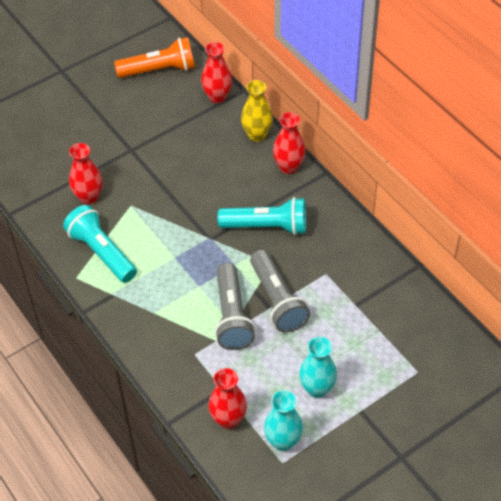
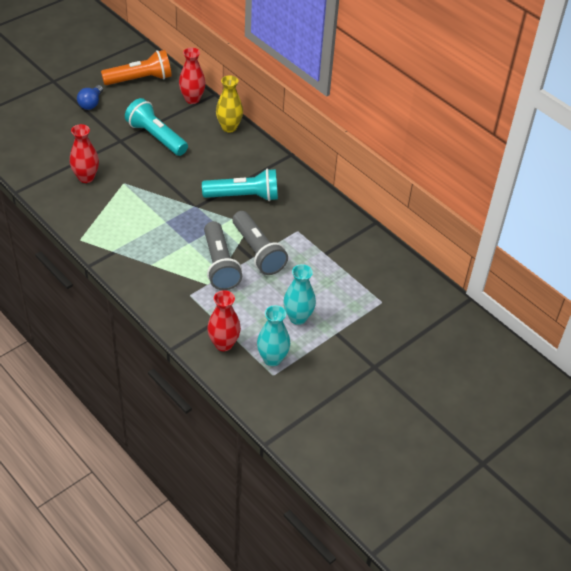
camera: 10 degrees left, 5 degrees down
(101, 101) = (91, 103): none -> blue light bulb
(101, 252) = (101, 219): turquoise flashlight -> turquoise flashlight (156, 137)
(289, 167) = (258, 151): red vase -> none

